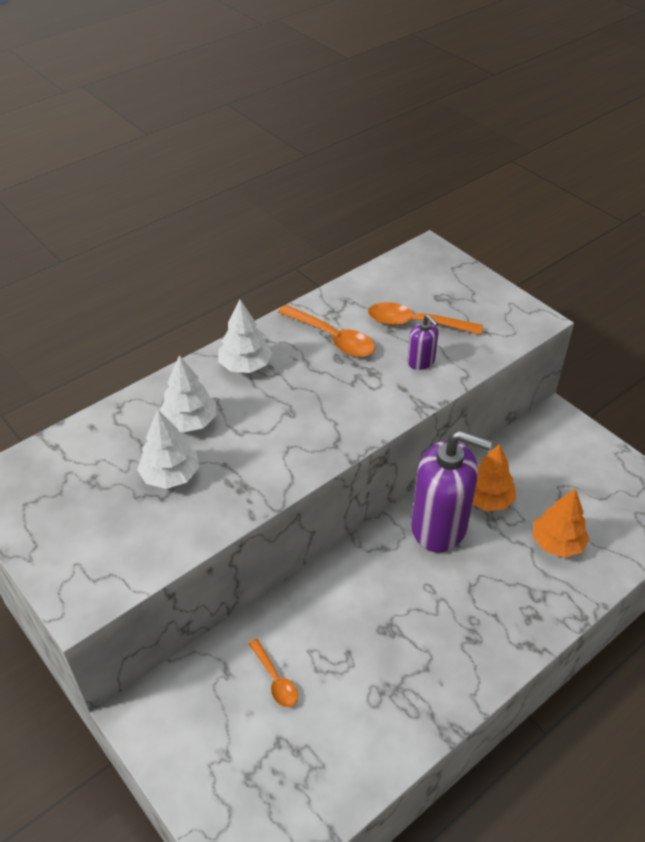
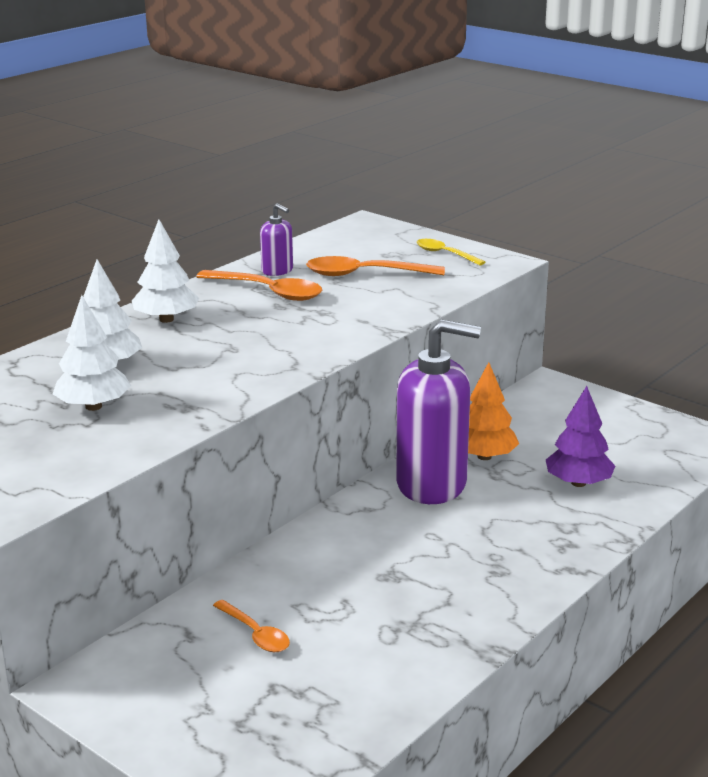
camera: 10 degrees left, 20 degrees down
(421, 361) = (379, 300): purple soap dispenser -> purple soap dispenser (277, 271)
(487, 303) = (444, 254): none -> yellow spoon
(557, 543) = (578, 483): orange tree -> purple tree

